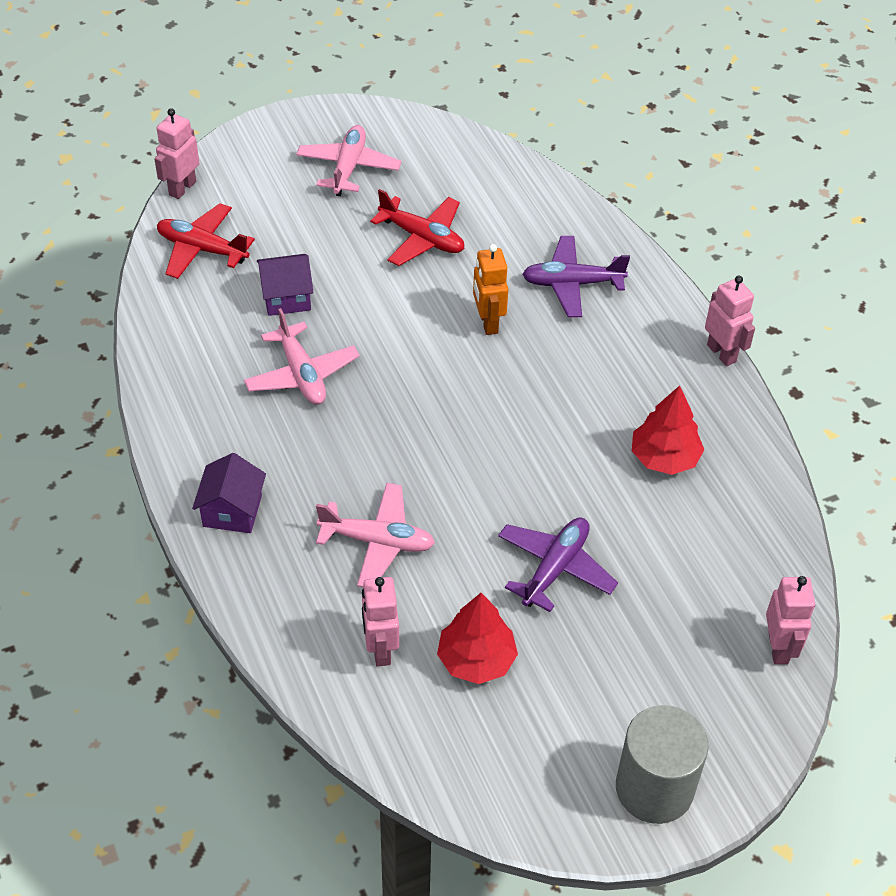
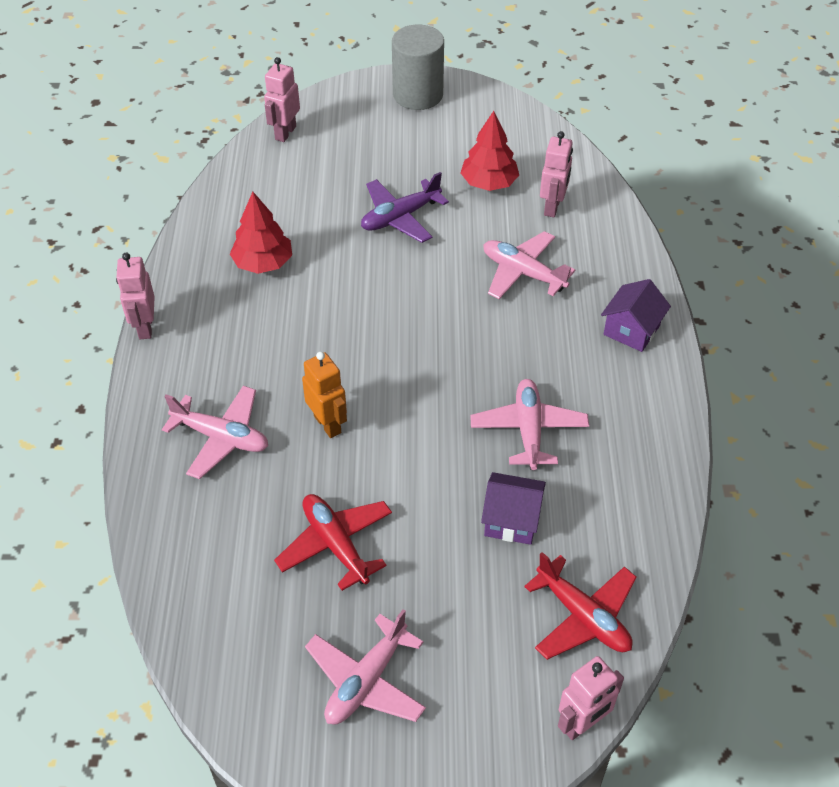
camera: 155 degrees left, 0 degrees up
(488, 322) = (328, 424): orange robot -> orange robot turned 45 degrees counterclockwise
(572, 284) = (221, 437): purple plane -> pink plane

